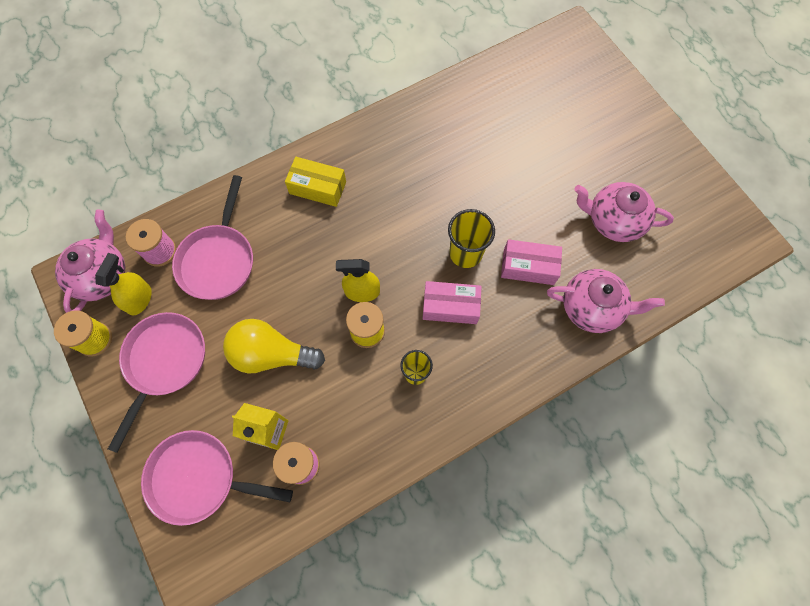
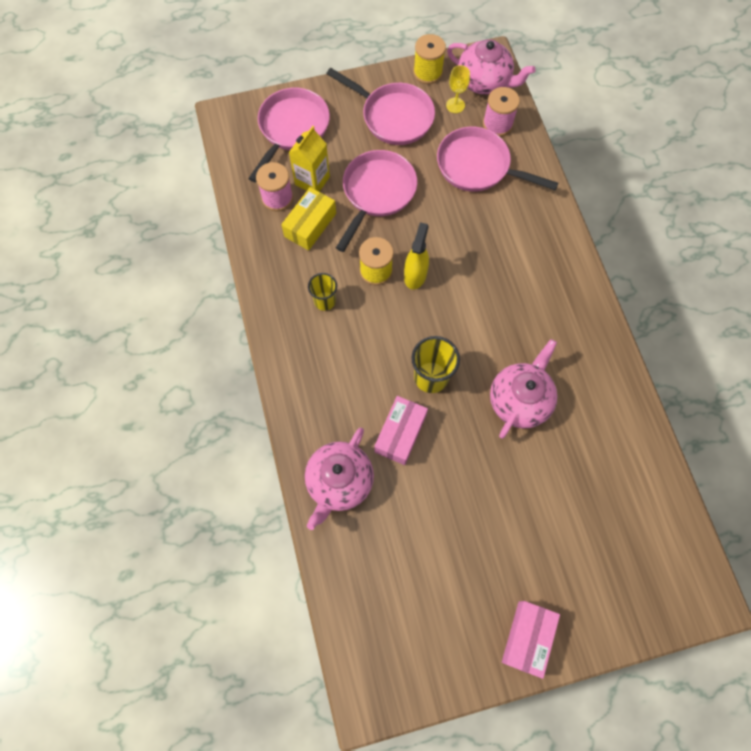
camera: 105 degrees right, 0 degrees up
(139, 299) = (455, 105): yellow spray bottle -> yellow goblet
(272, 354) = (377, 193): yellow light bulb -> pink pan
(317, 188) = (536, 259): yellow box -> yellow box (310, 225)
(450, 306) = (379, 347): pink box -> pink box (527, 638)
(613, 221) = (430, 543): pink teapot -> pink teapot (519, 400)

